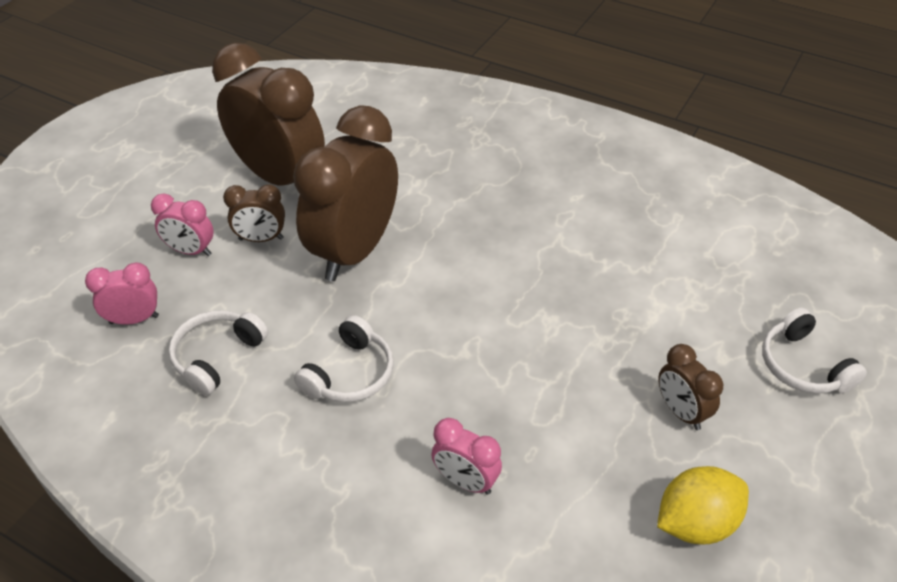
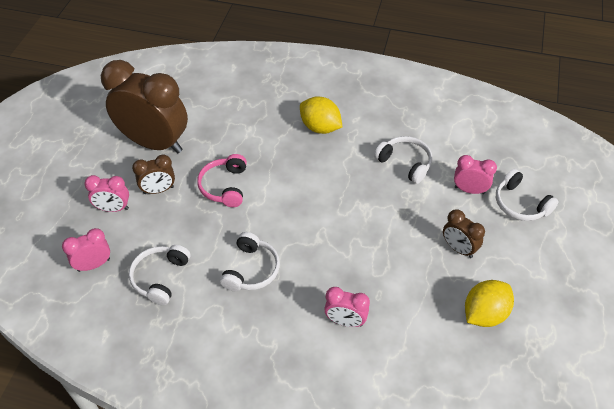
camera: 15 degrees left, 5 degrees up
(354, 252) = (225, 186): brown clock -> pink headphones
(519, 199) = (320, 127): none -> yellow lemon
(632, 270) = (405, 163): none -> white headphones
(723, 329) = (469, 190): none -> pink clock

